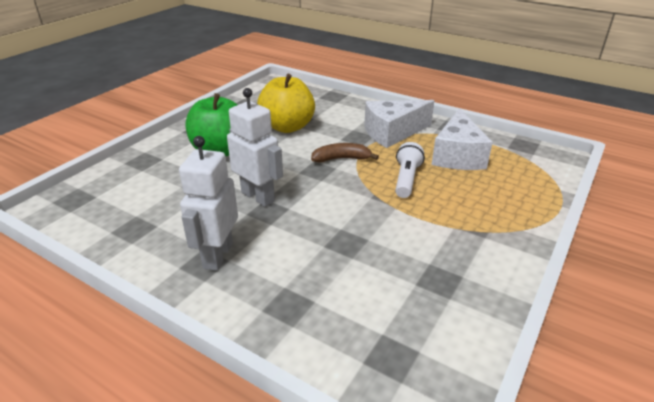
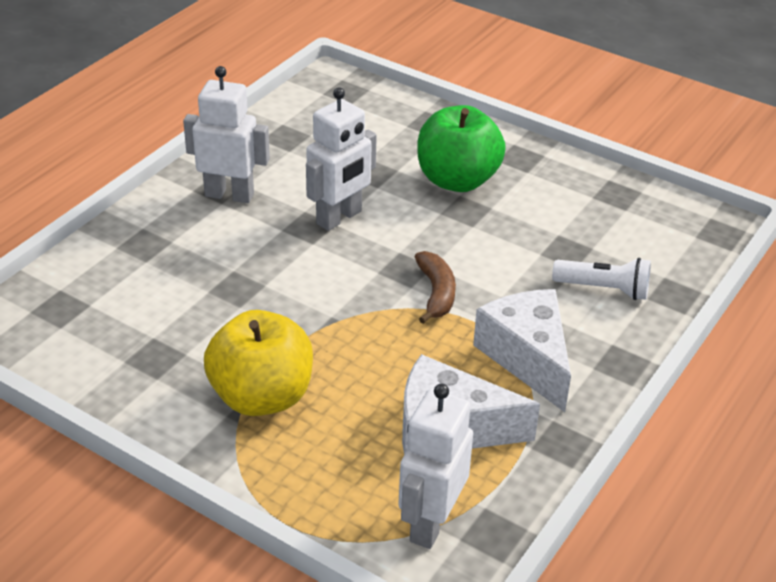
camera: 90 degrees right, 5 degrees up
(287, 127) = (537, 240): yellow apple -> yellow apple (262, 397)
(406, 179) = (375, 356): white flashlight -> white flashlight (604, 289)
(529, 161) = (430, 523): none -> white robot

